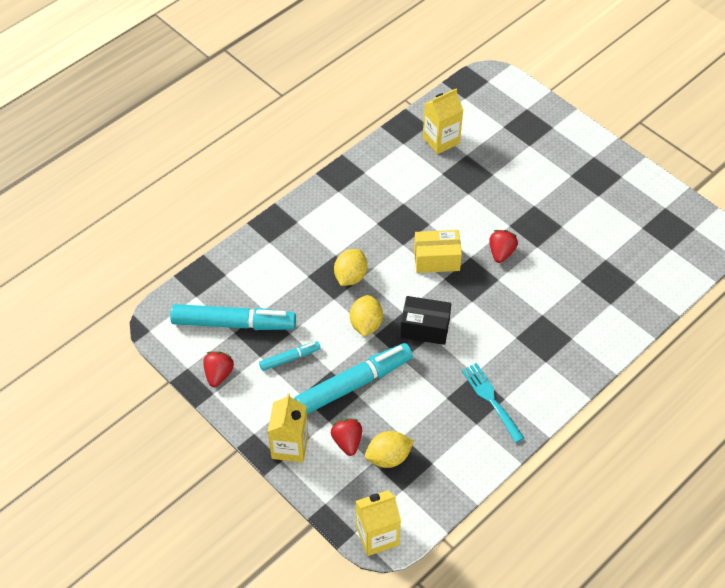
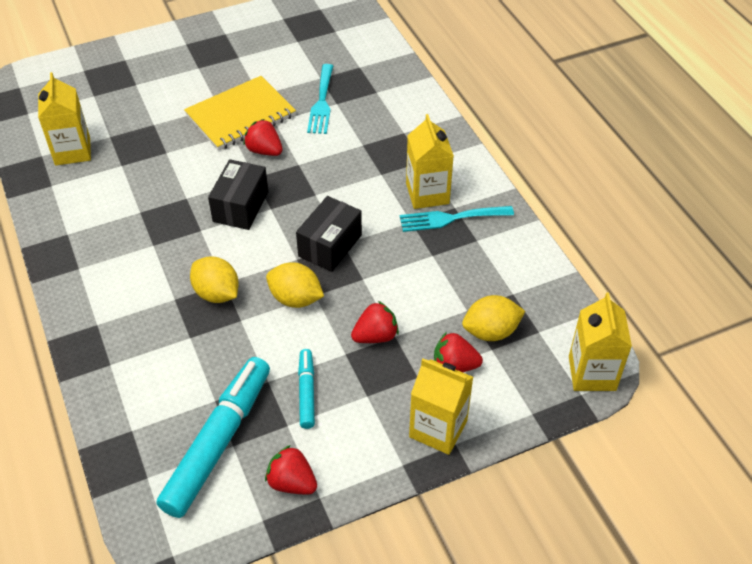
camera: 70 degrees left, 5 degrees down
(353, 384) = (375, 336): turquoise marker -> red strawberry
(388, 457) = (491, 331): yellow lemon -> yellow lemon turned 75 degrees clockwise
(436, 259) = (241, 207): yellow box -> black box
(510, 375) = (427, 193): none -> yellow carton
(531, 223) = (241, 116): none -> yellow notebook
(575, 270) = (321, 103): none -> turquoise fork

